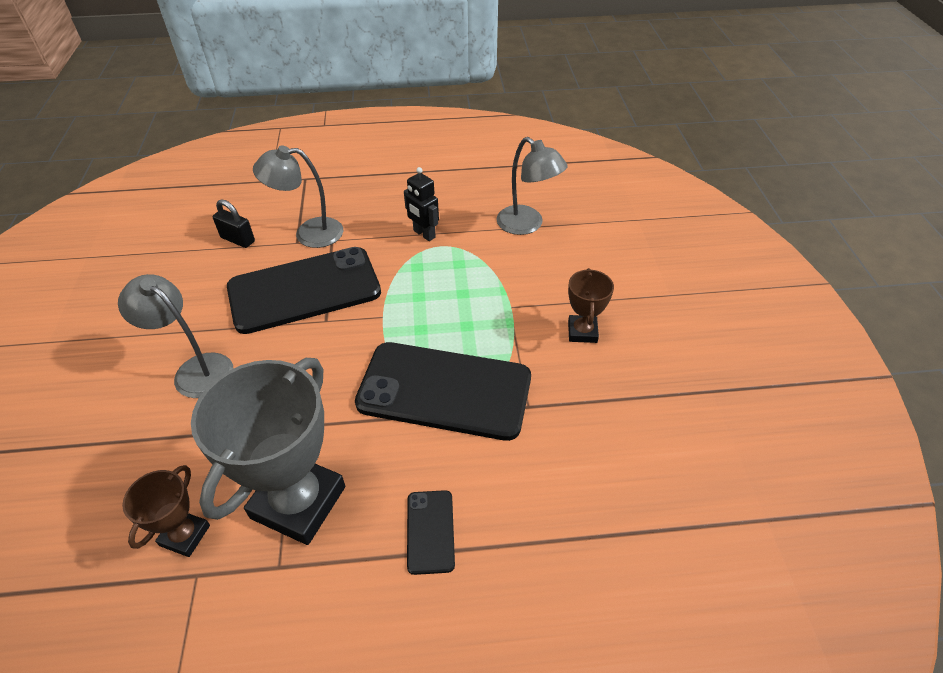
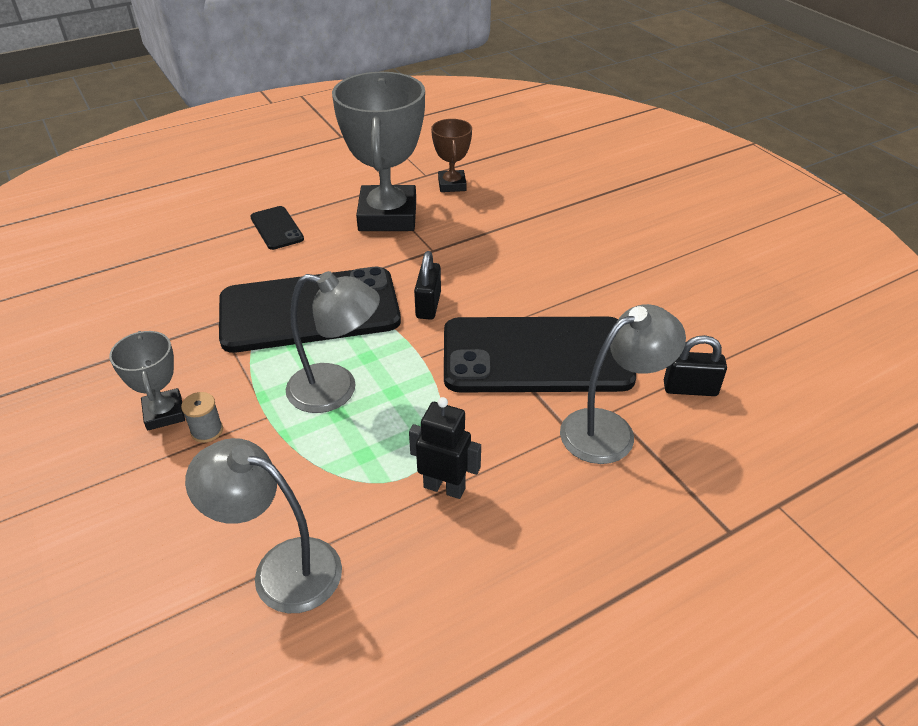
camera: 155 degrees right, 5 degrees down
(195, 369) = (561, 259): grey lamp -> grey lamp (336, 390)
(304, 290) = (536, 355): black phone -> black phone turned 45 degrees clockwise
(344, 360) = (428, 305): none -> black padlock
(553, 309) = (207, 431): none -> grey spool
(582, 332) = (164, 413): brown trophy -> grey trophy

